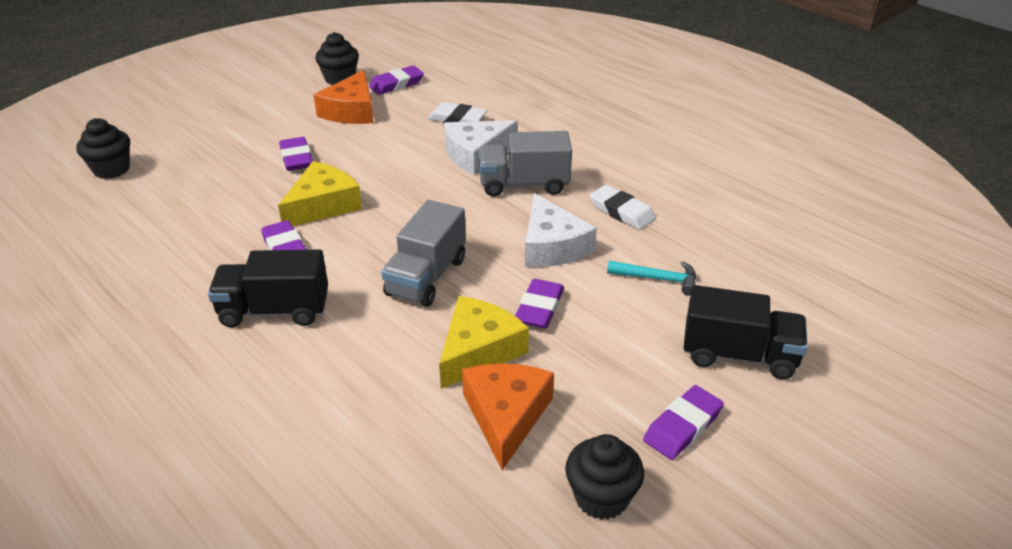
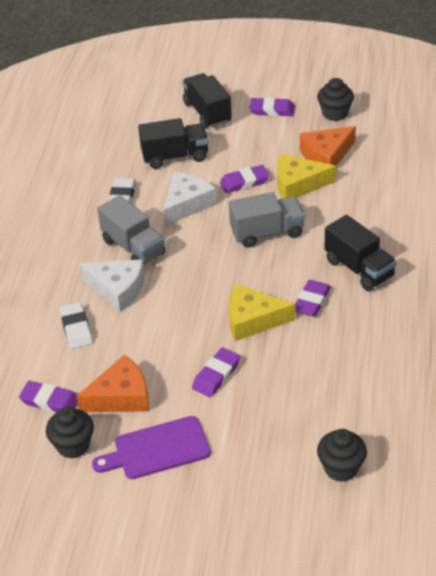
camera: 125 degrees left, 5 degrees up
(277, 106) = (157, 449): none -> purple cutting board
(658, 279) = (175, 156): turquoise hammer -> black truck

